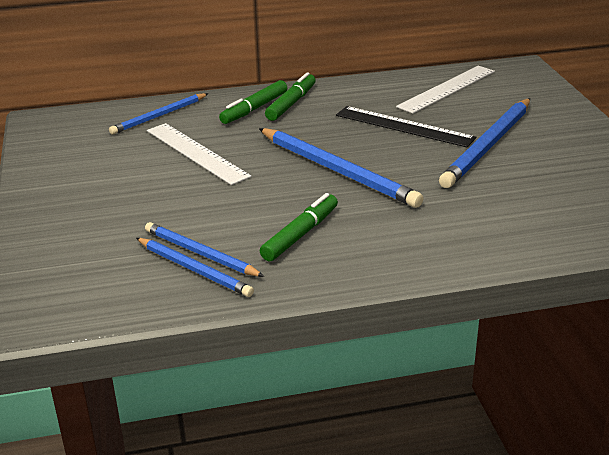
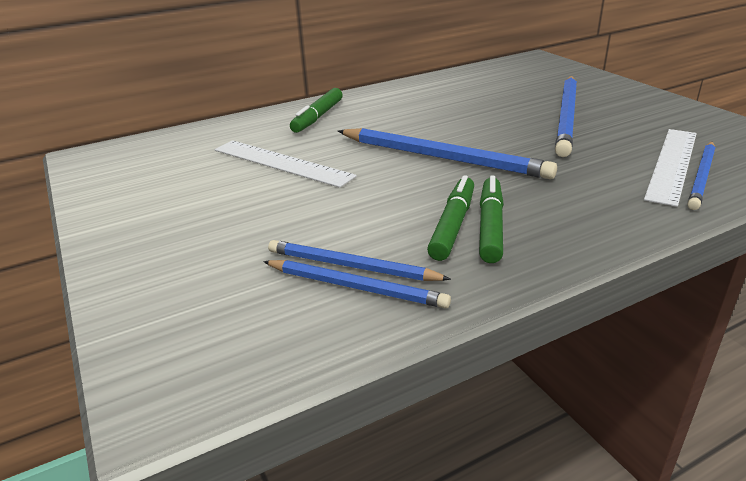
camera: 15 degrees left, 0 degrees up
(159, 116) = (221, 136): blue pencil -> blue pencil (702, 177)
(291, 103) = (351, 108): green marker -> green marker (490, 226)
(404, 126) = (475, 112): black ruler -> none
(447, 89) = (487, 80): white ruler -> white ruler (672, 164)

